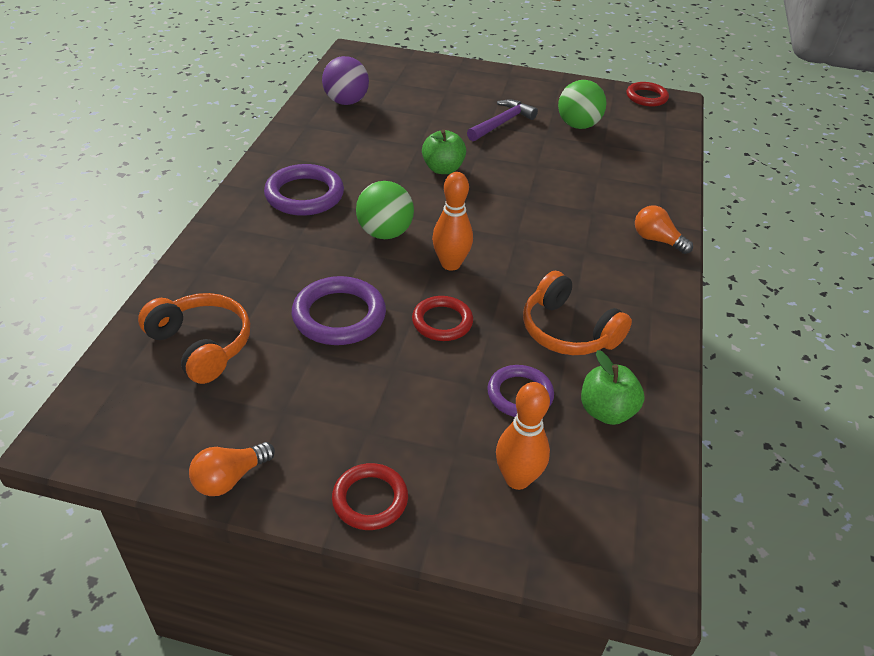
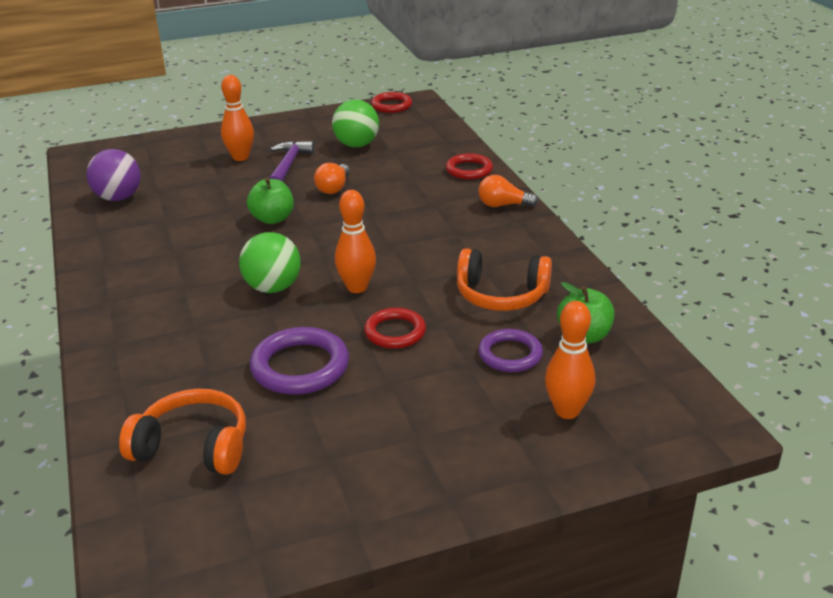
camera: 30 degrees left, 10 degrees down
(230, 478) = (336, 530): orange light bulb -> orange light bulb (334, 188)
(304, 195) = (161, 288): purple ring -> none
(370, 499) = (471, 482): red ring -> red ring (469, 170)
(470, 101) = (240, 157): none -> orange bowling pin

